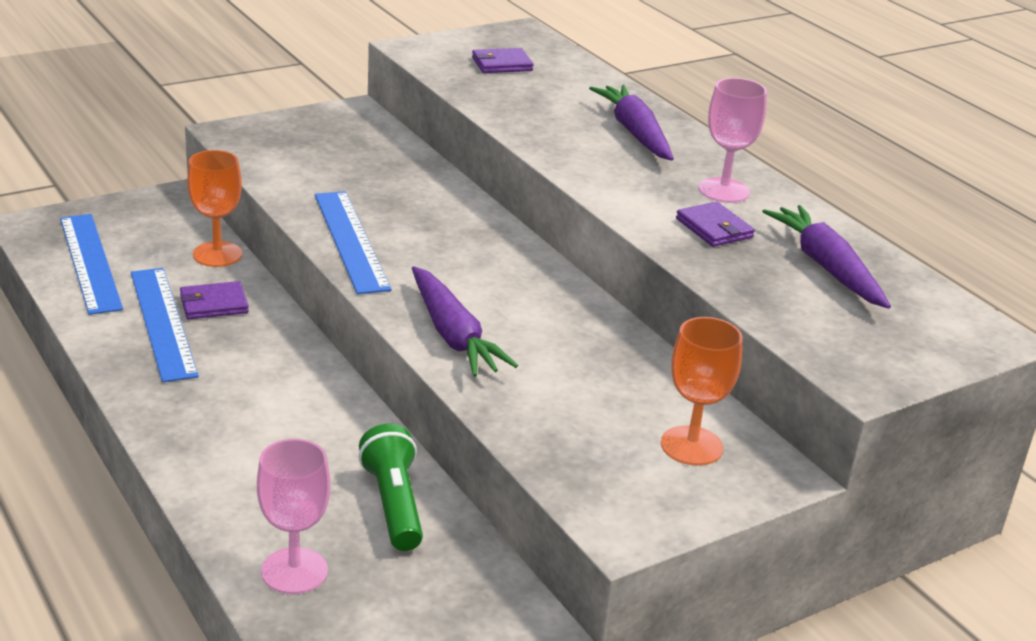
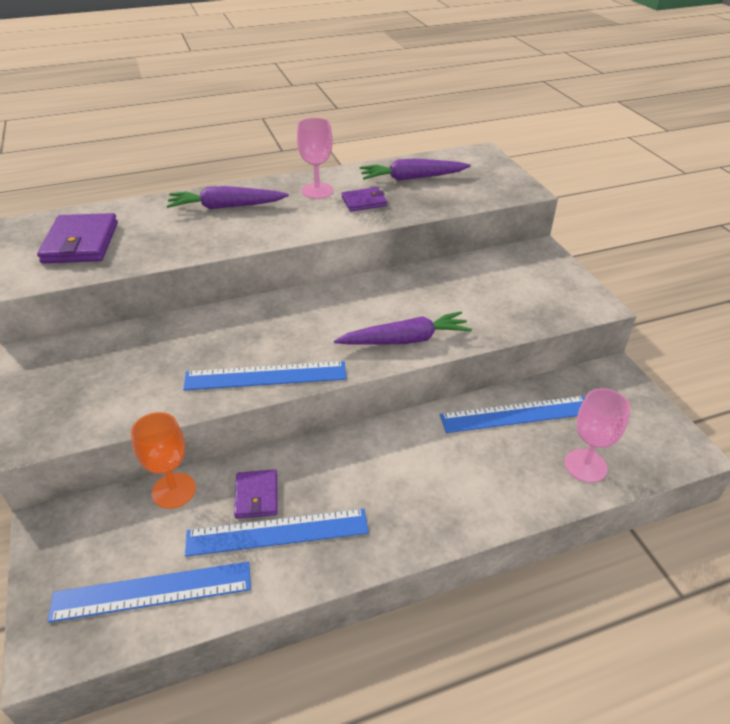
camera: 75 degrees left, 10 degrees up
(393, 504) = (516, 414): green flashlight -> blue ruler
(502, 64) = (81, 242): purple wallet -> purple wallet, size x1.75
(691, 446) = (521, 271): orange goblet -> none

